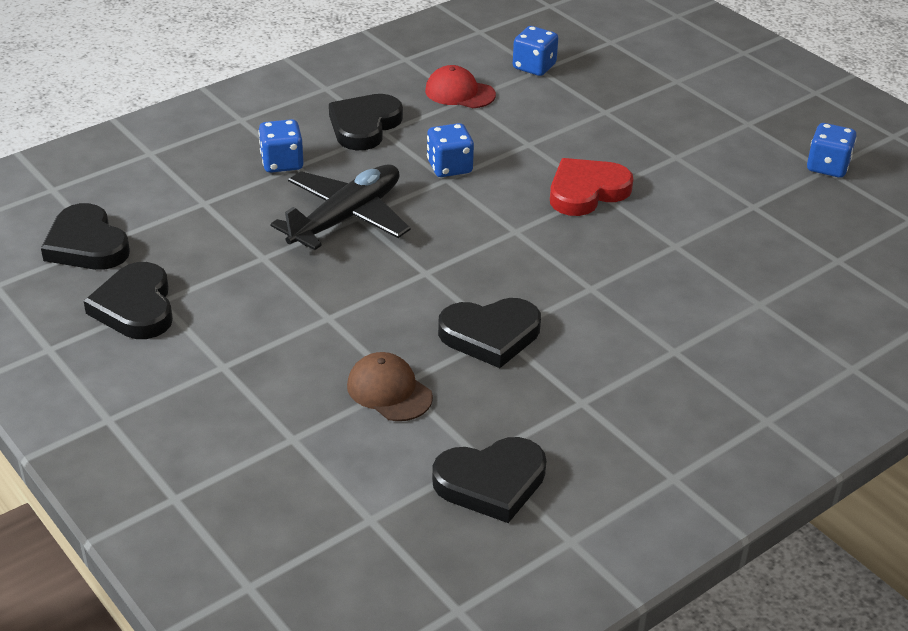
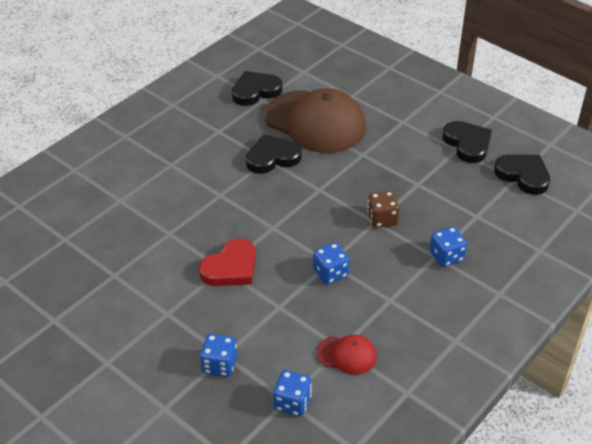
camera: 170 degrees right, 5 degrees up
(346, 218) = (382, 219): black plane -> brown dice
(364, 126) = (406, 303): black heart -> none
(389, 391) = (315, 122): brown cap -> brown cap, size x2.25
(827, 167) = (52, 323): blue dice -> blue dice (219, 365)

